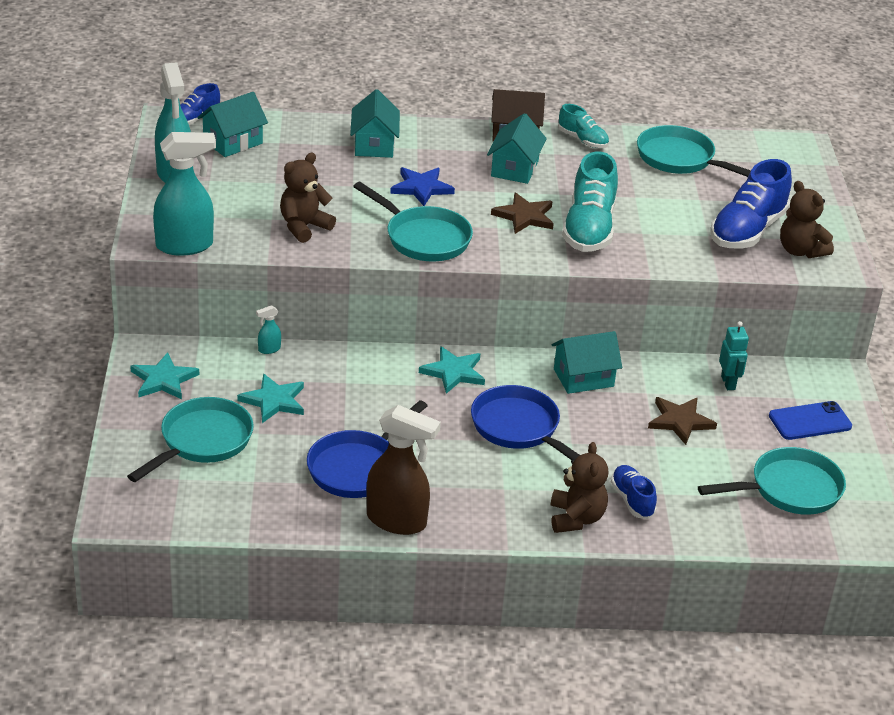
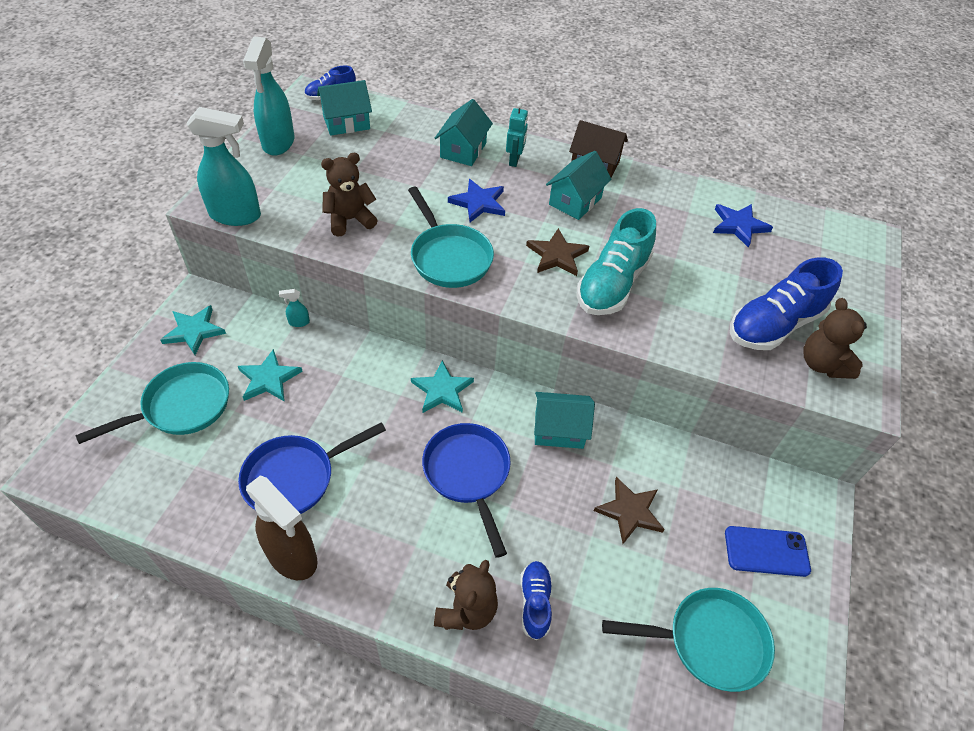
camera: 20 degrees right, 15 degrees up
(582, 140) = (654, 185): turquoise shoe -> none
(680, 159) = (739, 225): turquoise pan -> blue star
(728, 383) = (699, 476): turquoise robot -> turquoise robot (514, 160)

